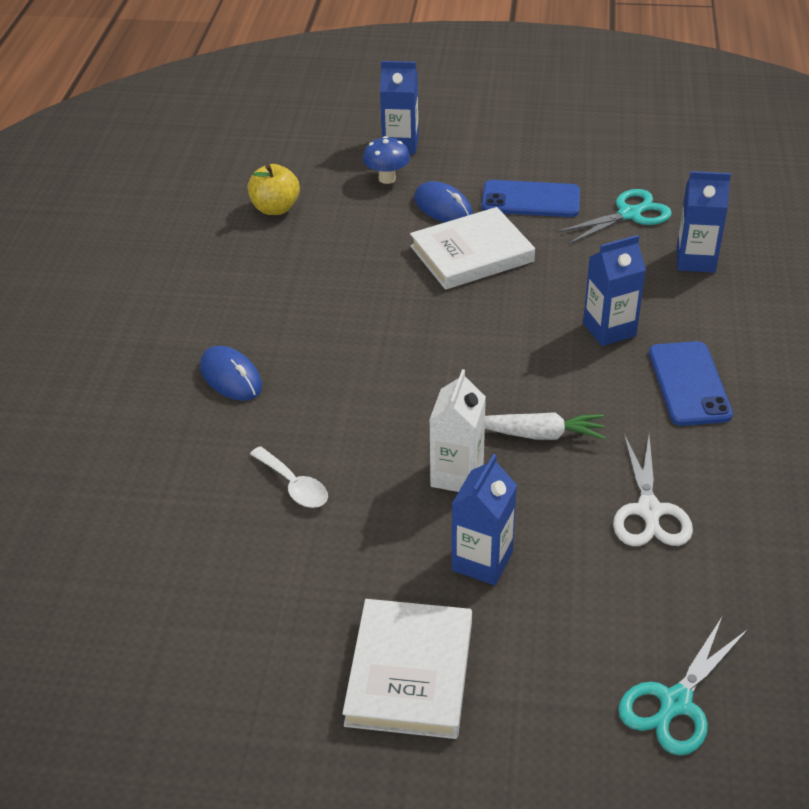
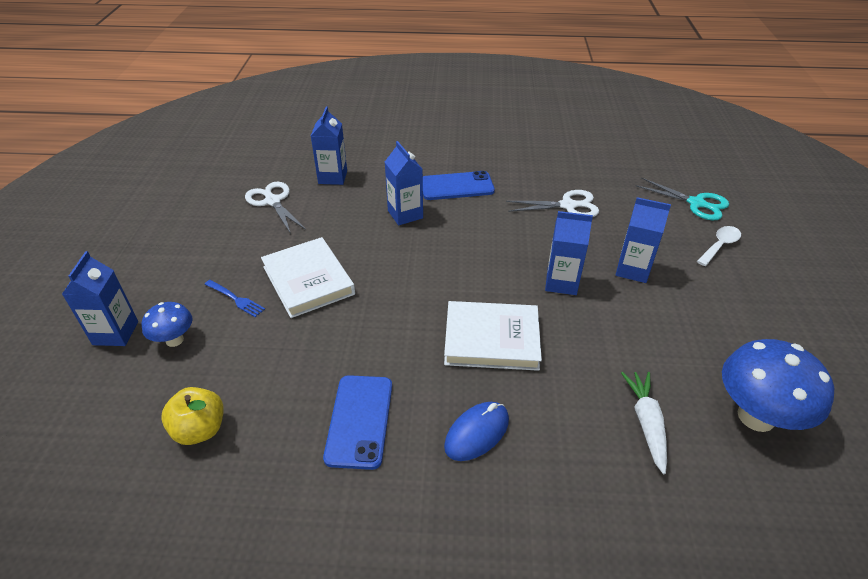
camera: 95 degrees left, 0 degrees up
(196, 623) = (756, 416): none -> blue mushroom
(294, 486) = (598, 371): white spoon -> white spoon (720, 245)
(410, 673) = (733, 298): white book -> white book (491, 339)
(443, 207) = (236, 299): blue mouse -> blue fork
(457, 475) = (561, 283): white carton -> blue carton
(530, 200) = (239, 248): blue phone -> blue phone (359, 421)
(540, 434) = (513, 245): white carrot -> white carrot (646, 423)
(629, 214) = (272, 201): turquoise scissors -> white scissors

